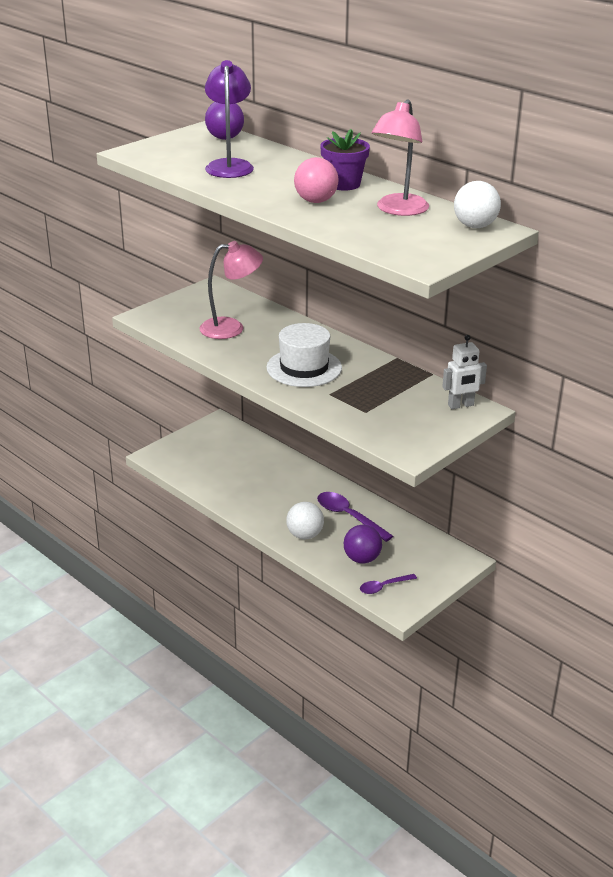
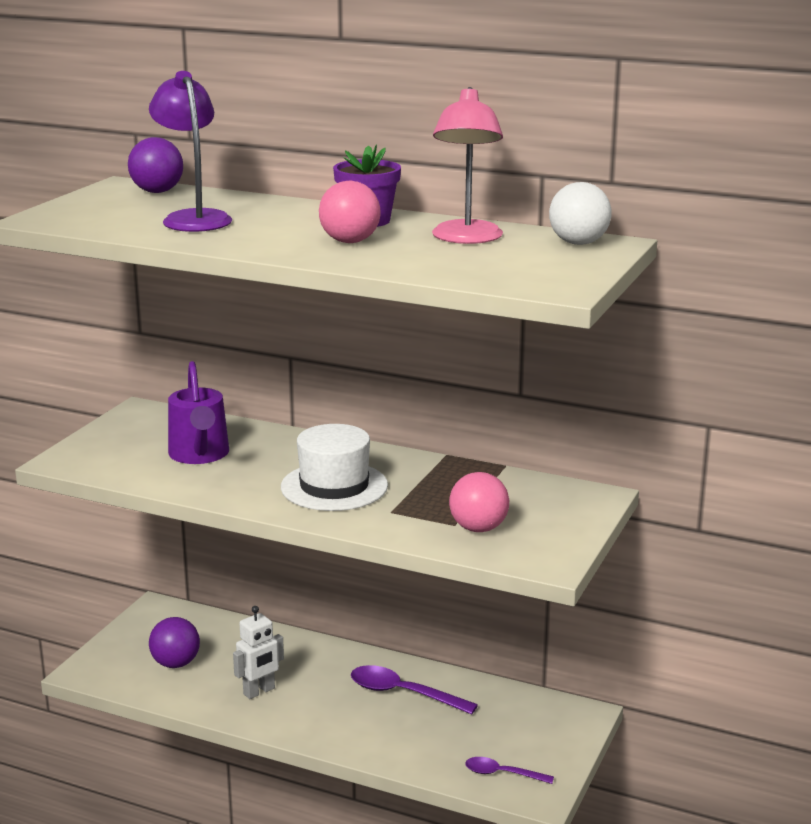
camera: 20 degrees left, 10 degrees down
(231, 328) = (200, 455): pink lamp -> purple watering can
(305, 535) = (358, 731): white ball -> none
(362, 559) = (452, 744): purple ball -> purple ball (175, 663)
(380, 418) = (478, 528): none -> pink ball
(384, 587) = (502, 774): purple spoon -> purple spoon turned 60 degrees clockwise
(461, 405) = (569, 495): white robot -> white robot (259, 691)

